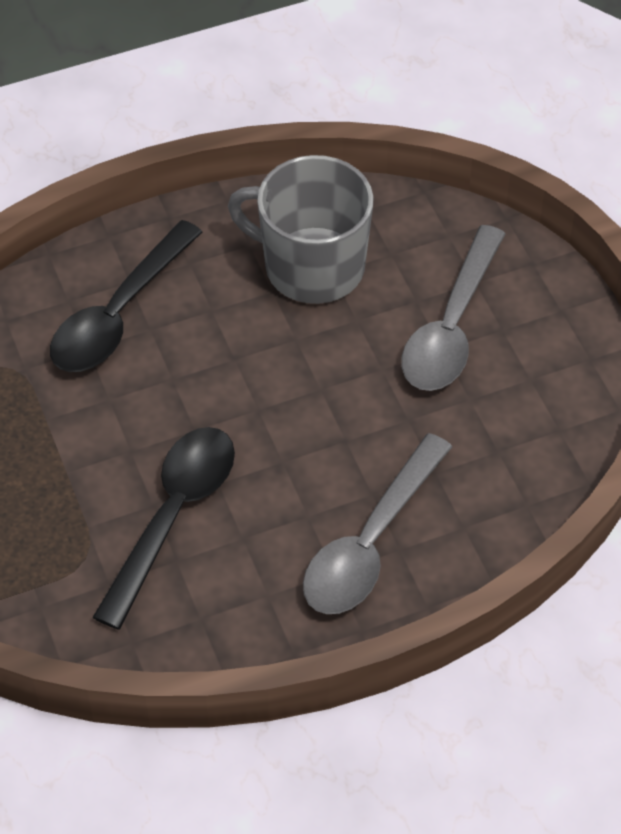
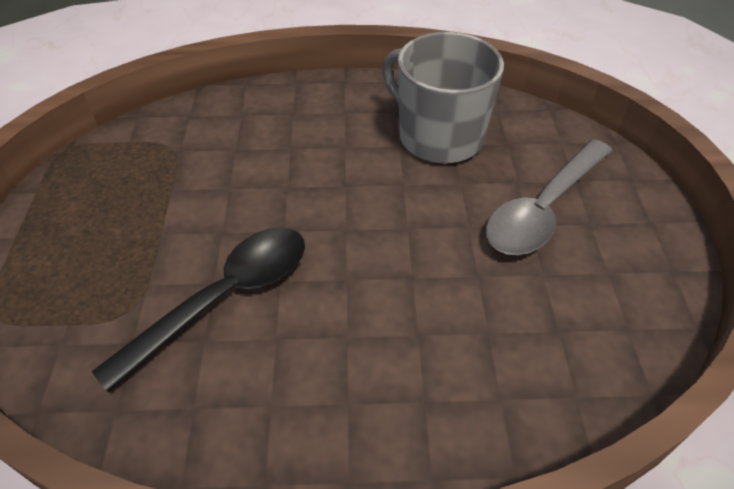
camera: 20 degrees right, 5 degrees down
(119, 313) = (272, 131): black spoon -> none
(371, 542) = (397, 383): grey spoon -> none

